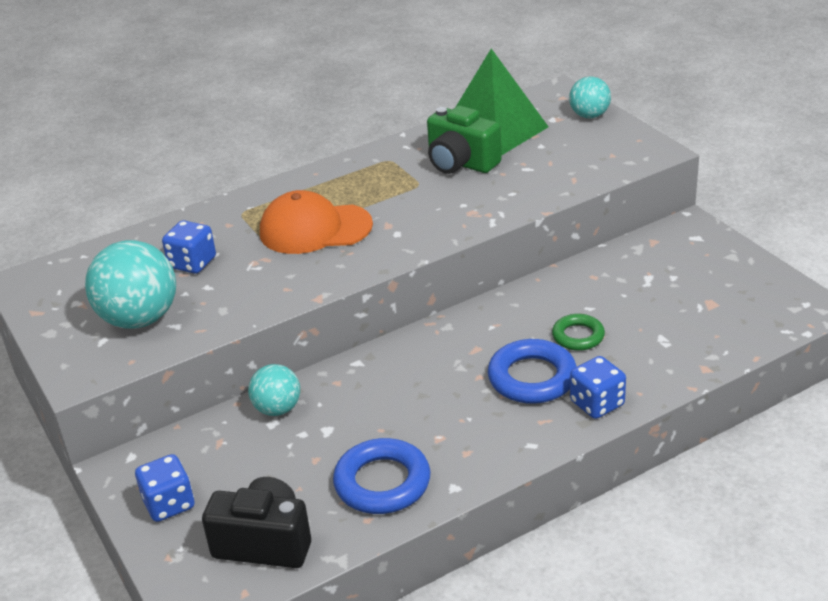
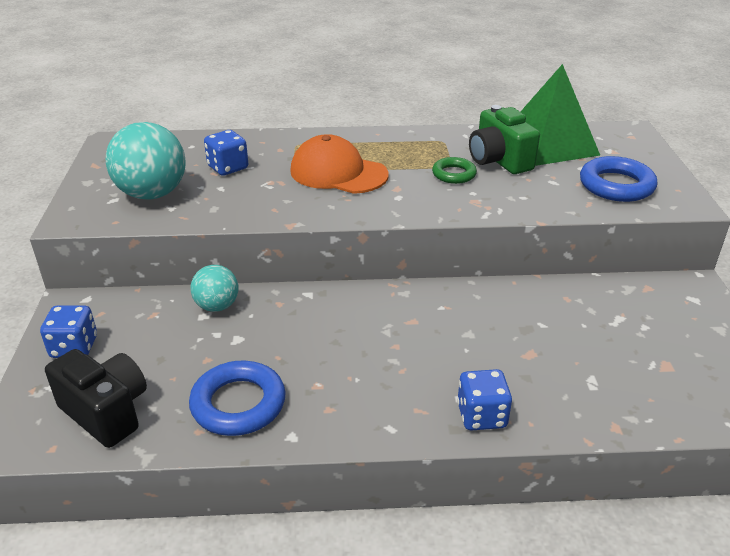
camera: 25 degrees right, 0 degrees up
(532, 378) = (440, 366): blue ring -> blue ring (616, 185)
(578, 336) = (512, 346): green ring -> green ring (454, 174)
(589, 115) = (645, 157): turquoise ball -> none

